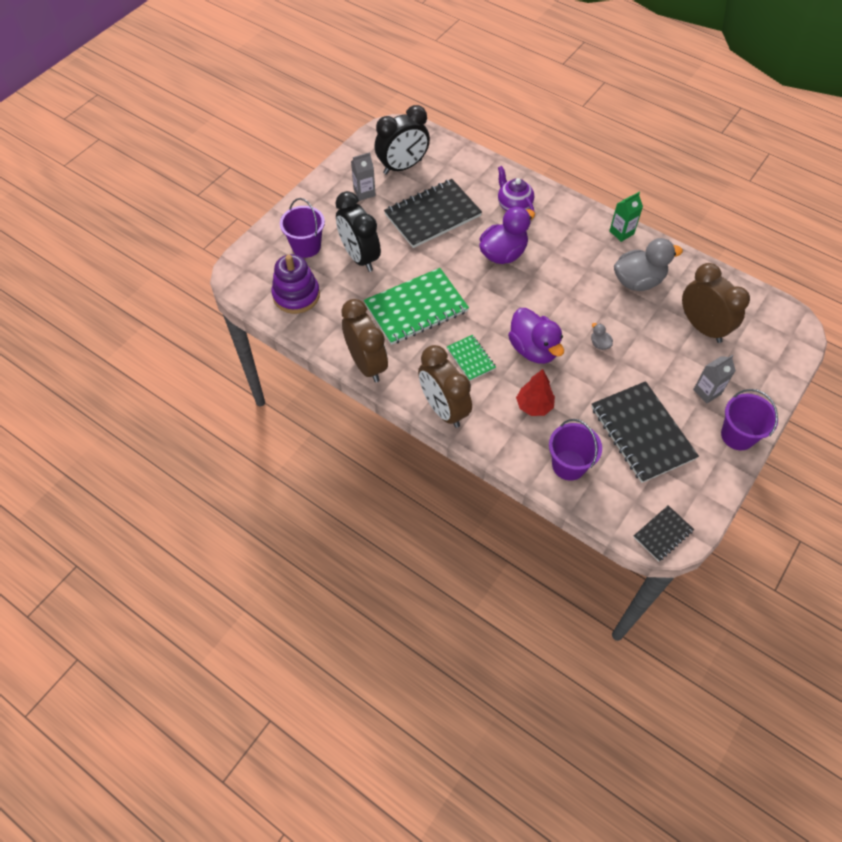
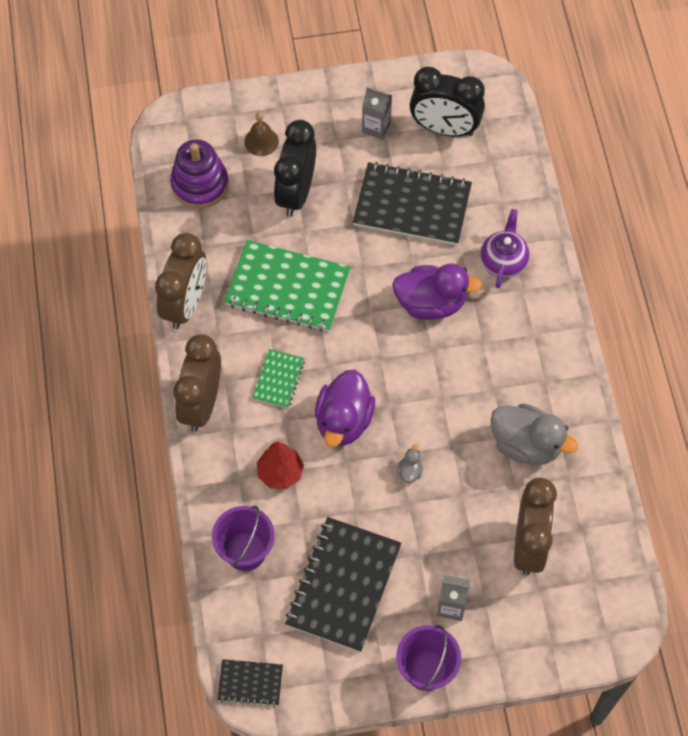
camera: 45 degrees right, 5 degrees up
(306, 246) = (261, 141): purple bucket -> brown bell
(621, 232) = (575, 382): green carton -> none

